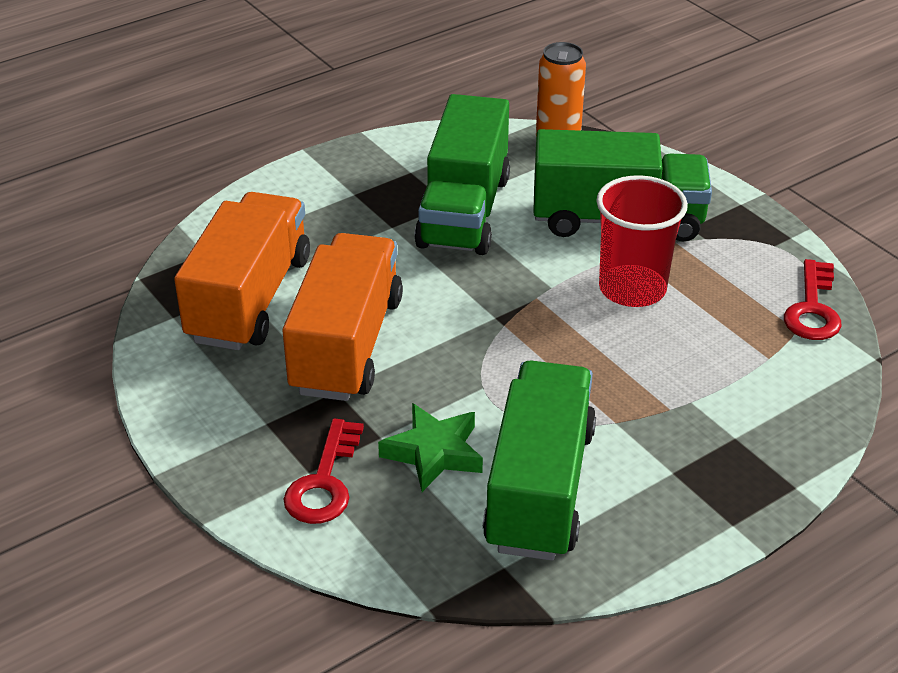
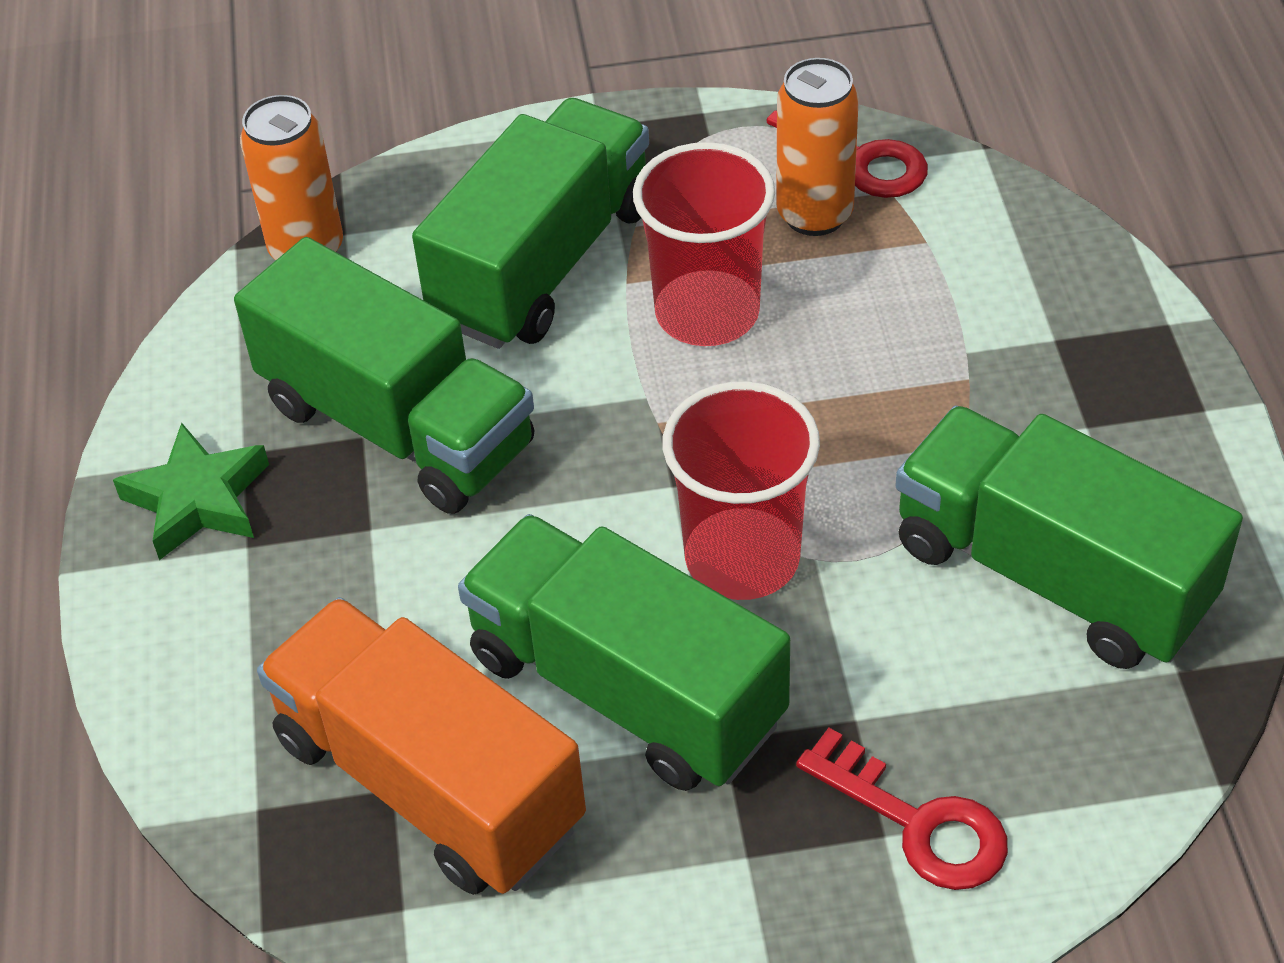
camera: 60 degrees left, 10 degrees up
(347, 345) = (626, 689): orange truck -> green truck
(434, 453) = (923, 667): green star -> green star (198, 500)
(463, 359) = (742, 558): none -> red cup
(748, 305) = (814, 214): none -> orange can

